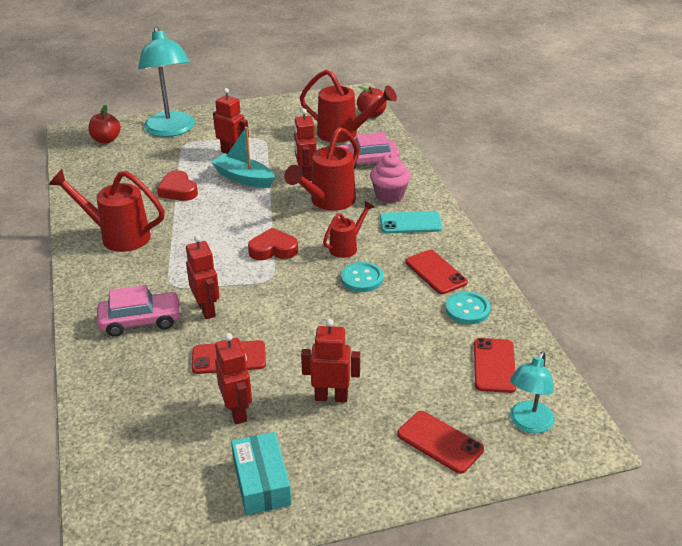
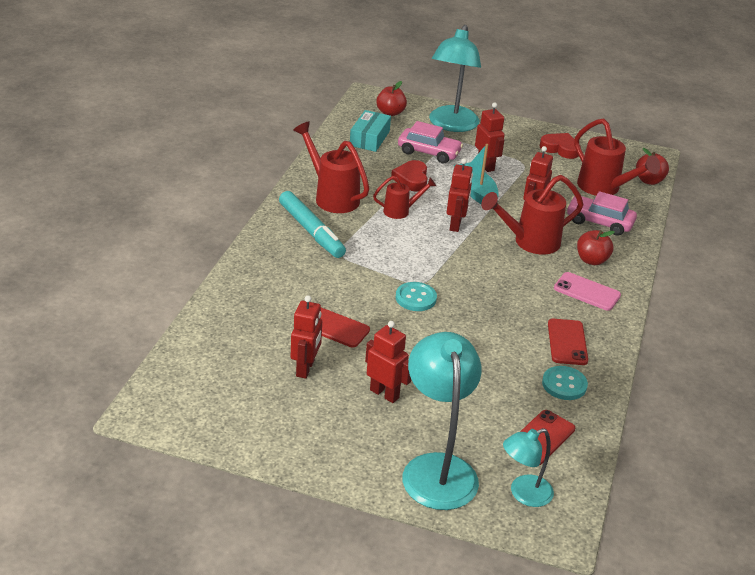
camera: 30 degrees right, 0 degrees up
(126, 277) = (311, 231): none -> turquoise marker
(141, 321) = (294, 270): pink car -> pink car (429, 152)
(207, 309) = (350, 284): red robot -> red robot (455, 225)
(262, 482) = (279, 424): turquoise box -> turquoise box (369, 138)
(273, 249) = (445, 261): red heart -> red heart (560, 149)
(347, 247) = (509, 286): red watering can -> red watering can (401, 211)
(362, 278) = (497, 318): turquoise button -> turquoise button (415, 298)
(389, 195) = (591, 260): pink cupcake -> red apple
(410, 223) = (587, 292): turquoise phone -> pink phone
(440, 442) = (437, 468): red phone -> turquoise lamp

